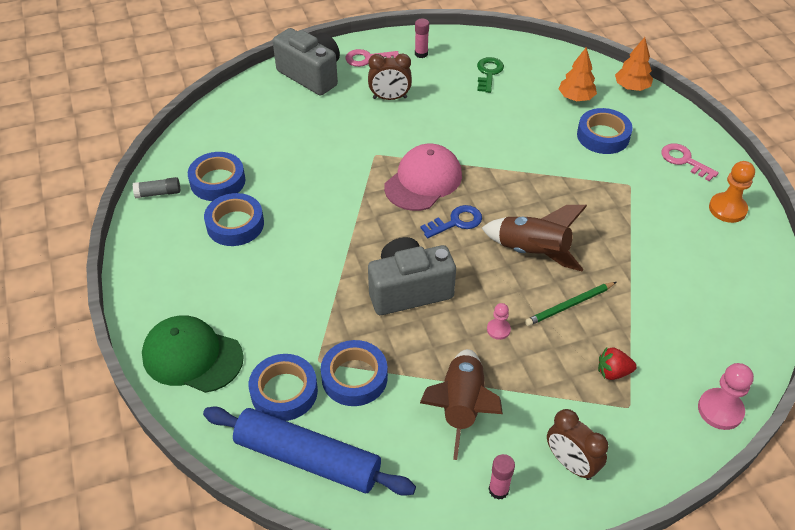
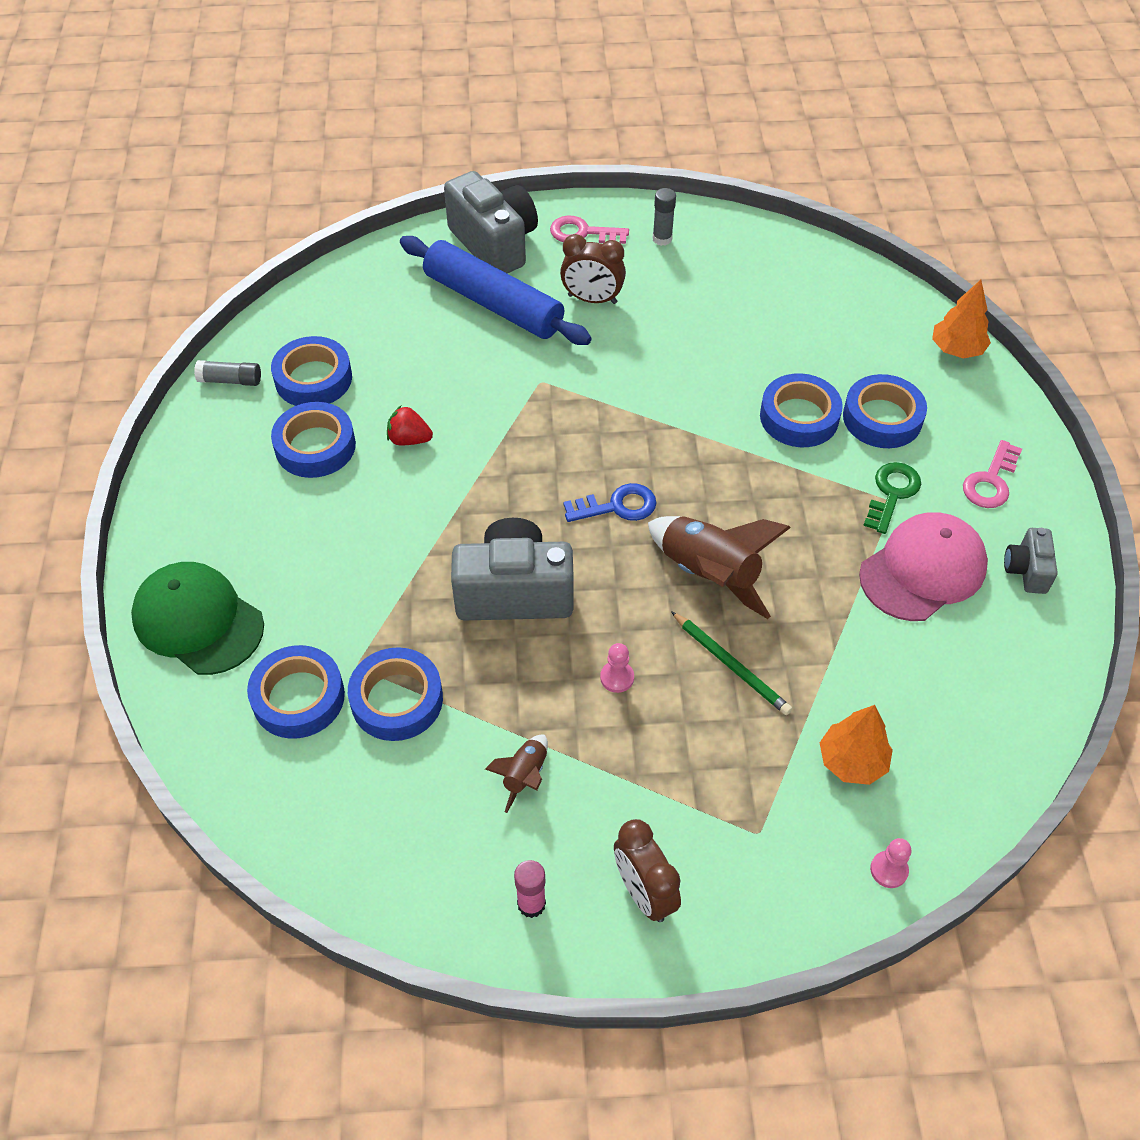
camera: 15 degrees right, 5 degrees up
(308, 459) = (297, 797): blue rolling pin -> blue rolling pin (493, 303)
(421, 54) = (662, 239): pink glue stick -> grey glue stick
(423, 181) = (593, 435): pink cap -> pink cap (923, 570)
(461, 407) = (524, 776): brown rocket -> brown rocket, size x0.52
(488, 73) = (749, 287): green key -> green key (892, 493)
(551, 145) = (799, 417): none -> blue tape
(569, 305) = (731, 665): green pencil -> green pencil turned 120 degrees counterclockwise
(576, 98) = (865, 350): orange tree -> orange tree (852, 761)
(613, 372) = (755, 777): red strawberry -> red strawberry (409, 439)
(684, 160) = (991, 481): pink key -> pink key turned 120 degrees counterclockwise
(720, 410) = (889, 870): pink pawn -> pink pawn, size x0.57
(727, 209) = (1026, 570): orange pawn -> grey camera

